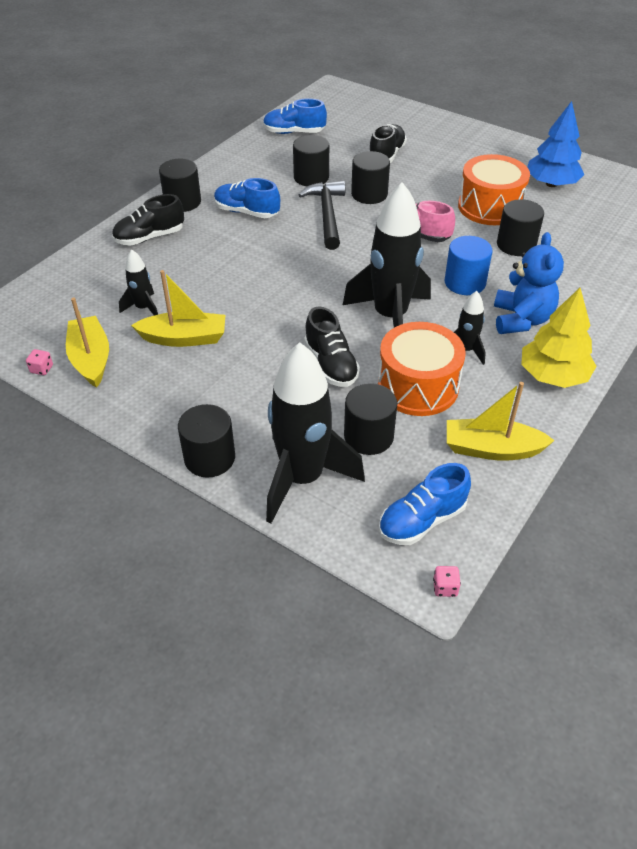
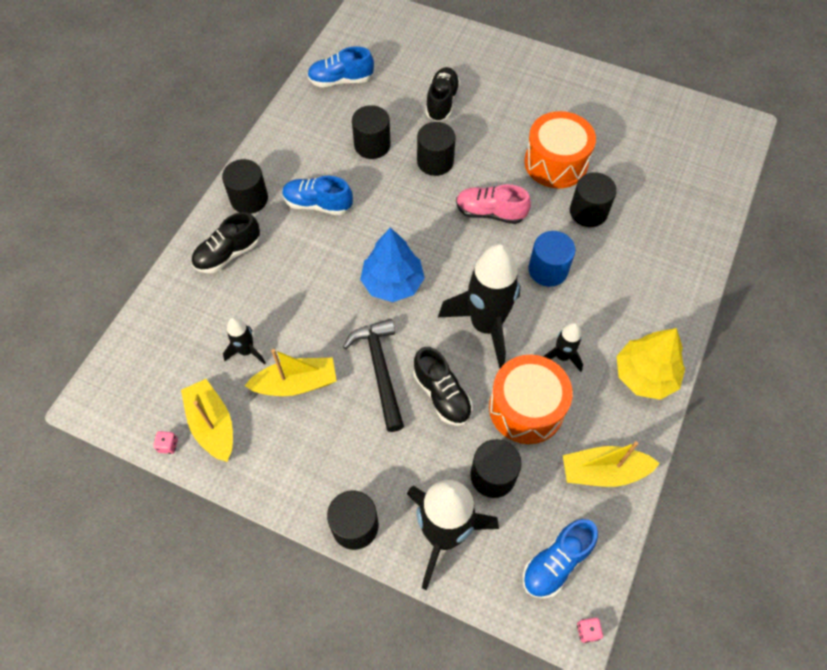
camera: 10 degrees left, 15 degrees up
(327, 215) = (399, 196): black hammer -> black hammer (380, 370)
(521, 320) = (607, 310): blue teddy bear -> none
(551, 184) = (610, 122): blue tree -> blue tree (392, 283)

